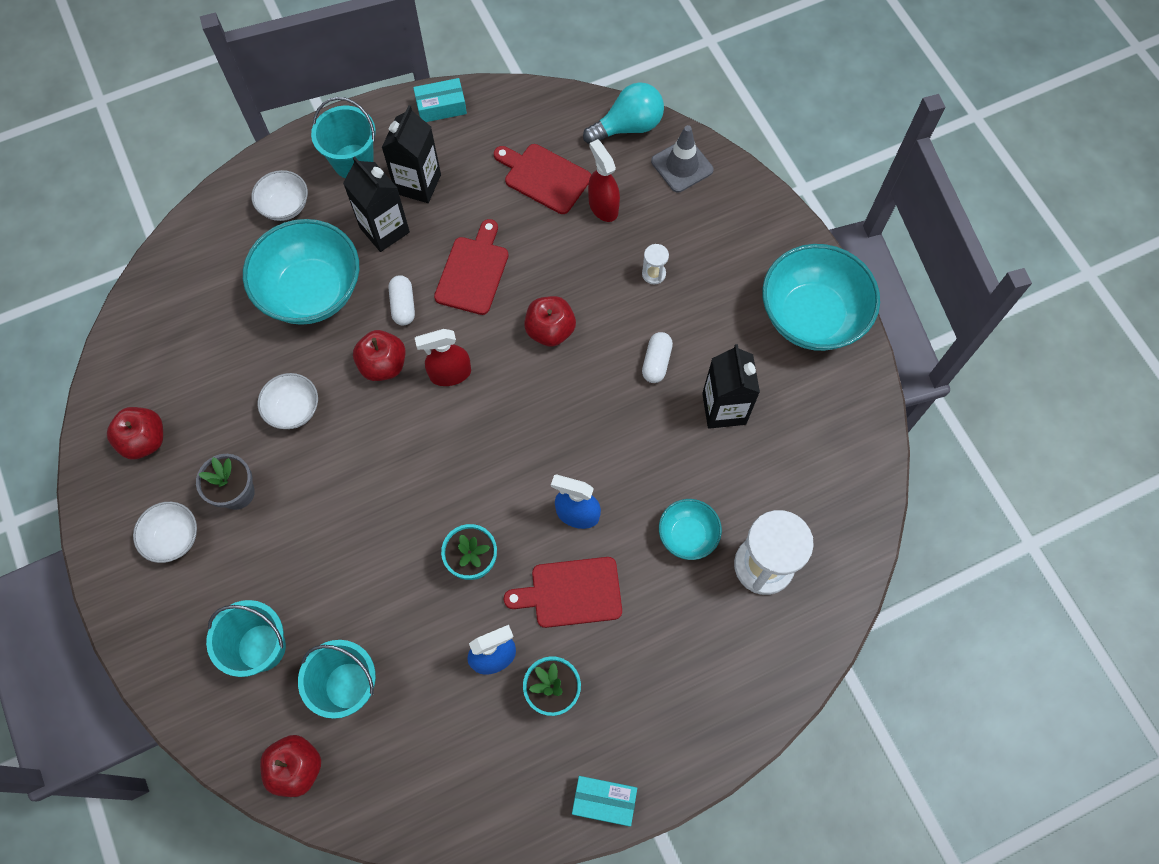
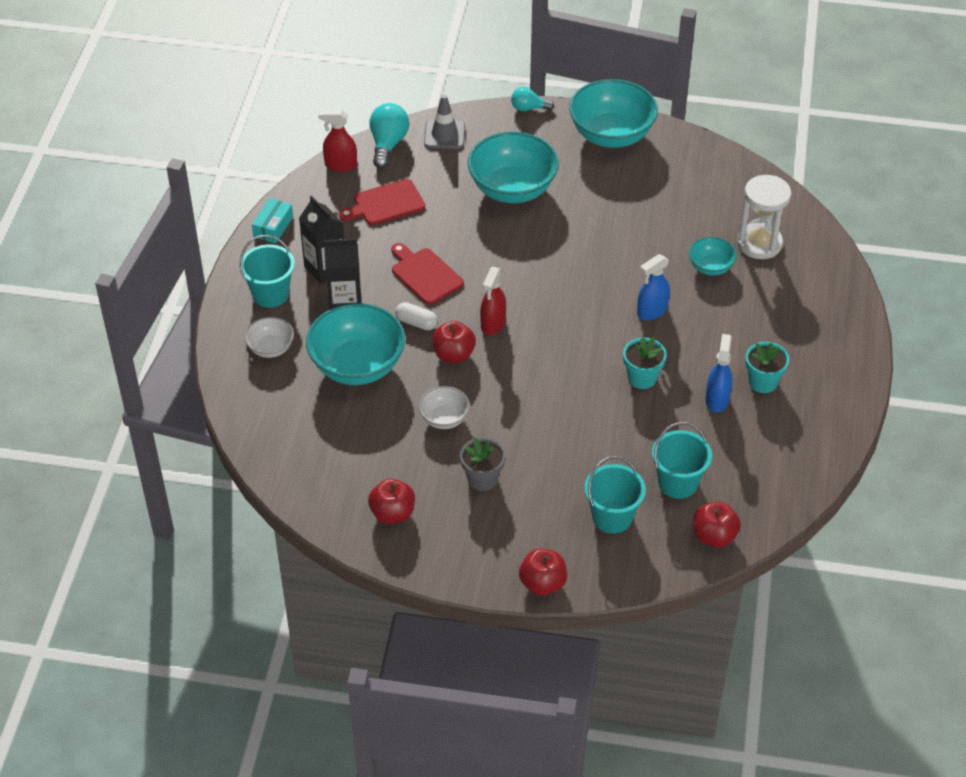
camera: 55 degrees left, 20 degrees down
(173, 538) = (487, 530): white bowl -> none
(550, 330) = (507, 258): red apple -> red apple (542, 583)
(571, 593) = (703, 341): red cutting board -> none
(603, 206) = (438, 187): red spray bottle -> red spray bottle (340, 165)
(604, 801) = (852, 393): turquoise box -> none
(653, 274) = (512, 189): white hourglass -> turquoise bowl
(656, 362) = (578, 220): white capsule -> none
(724, 408) = (639, 206): black carton -> none
(785, 215) = (528, 108): none -> turquoise light bulb

